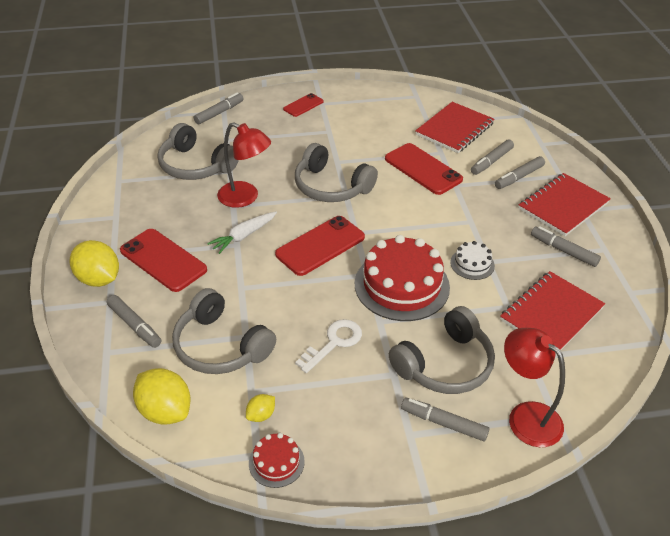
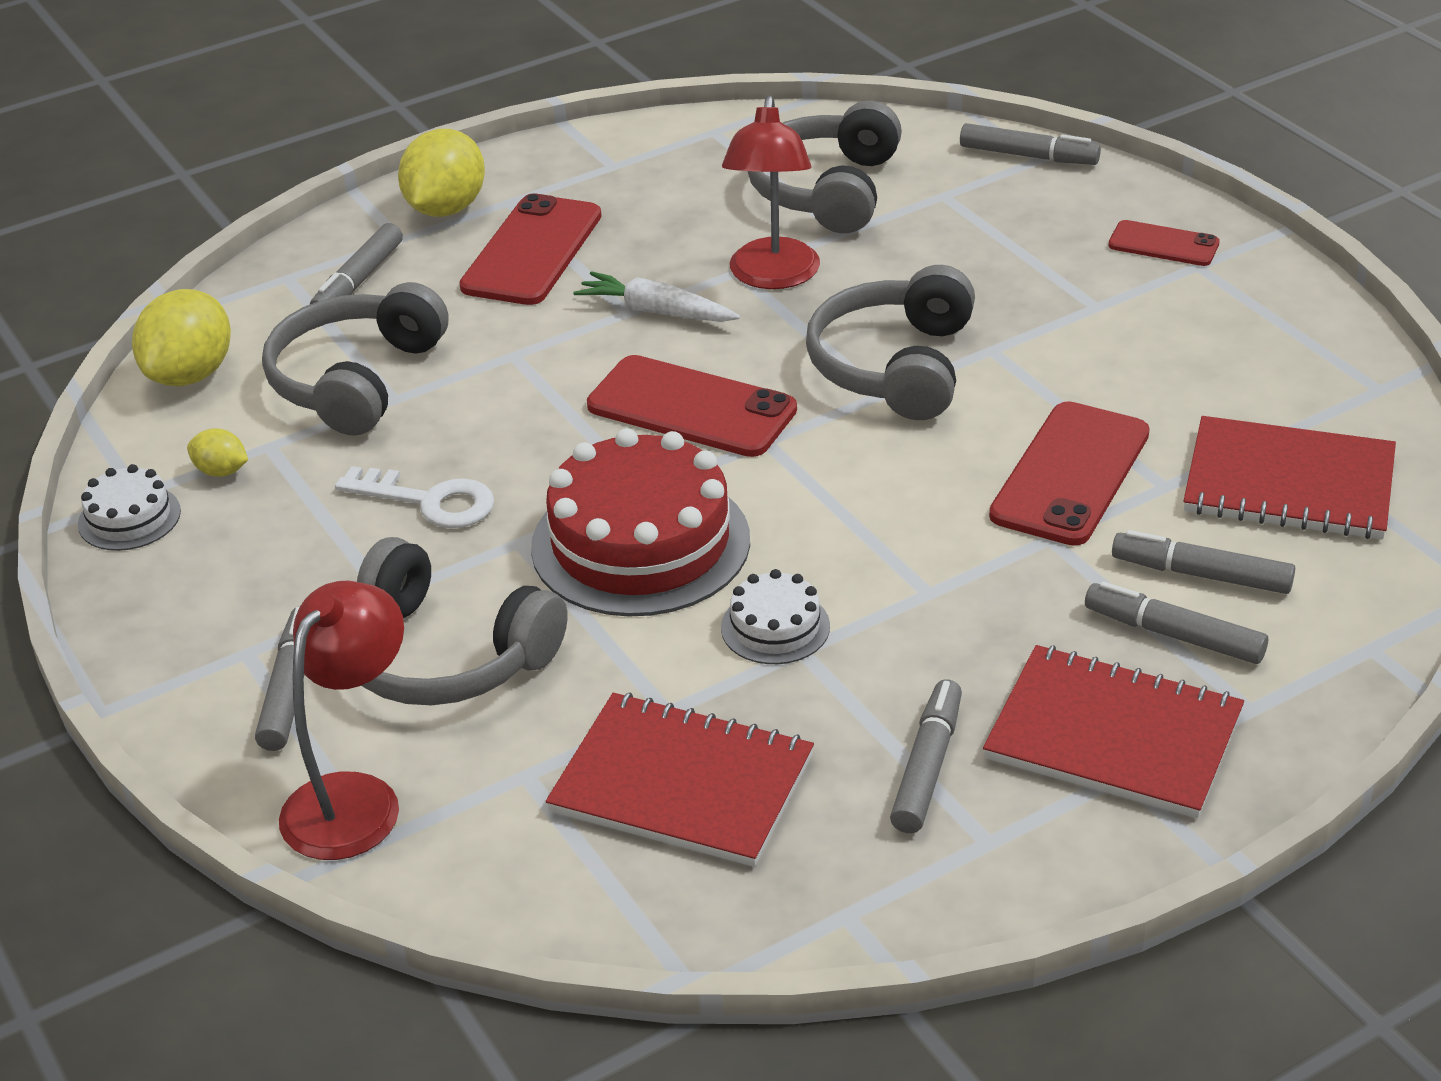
camera: 70 degrees right, 5 degrees down
(276, 462) = (129, 518): red cake -> white cake

